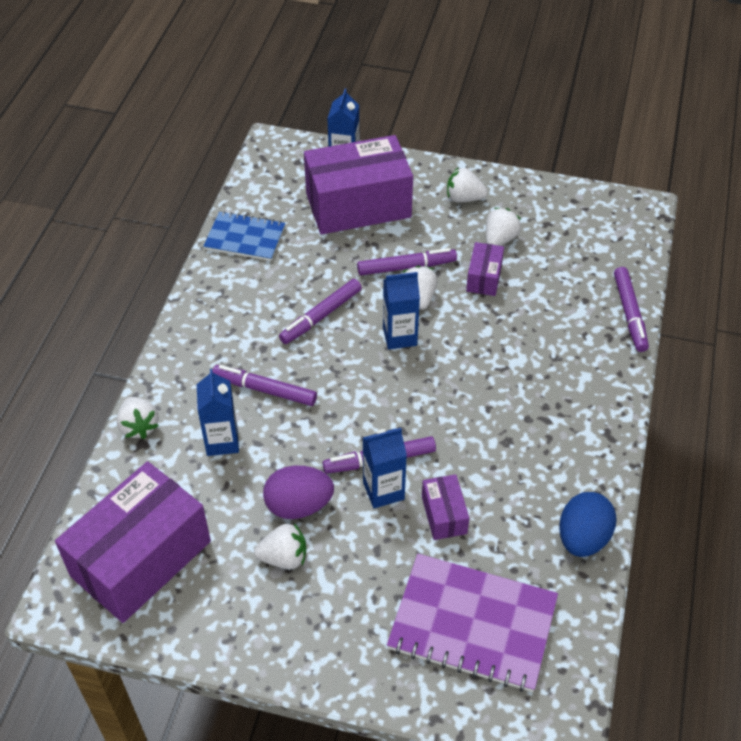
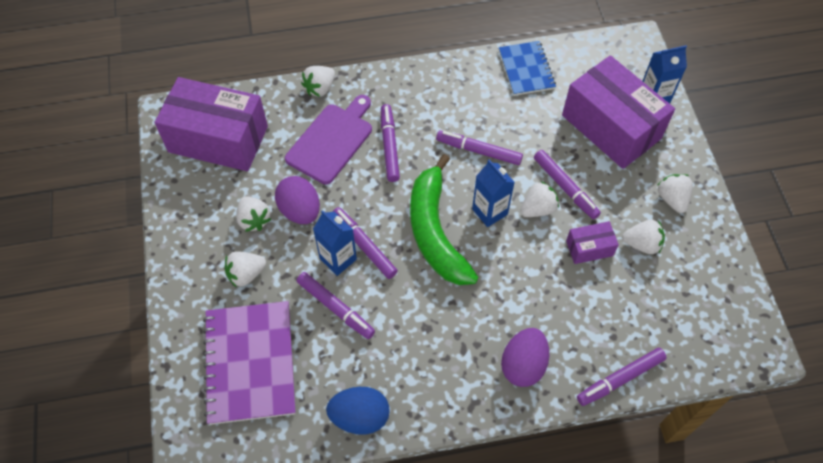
camera: 65 degrees right, 10 degrees up
(222, 441) = (331, 141): blue carton -> purple cutting board
(354, 590) = (246, 274): none -> white strawberry
(397, 390) = (435, 231): none -> green banana
(444, 515) = (335, 308): purple box -> purple marker
(584, 379) = (523, 365): none -> purple egg

